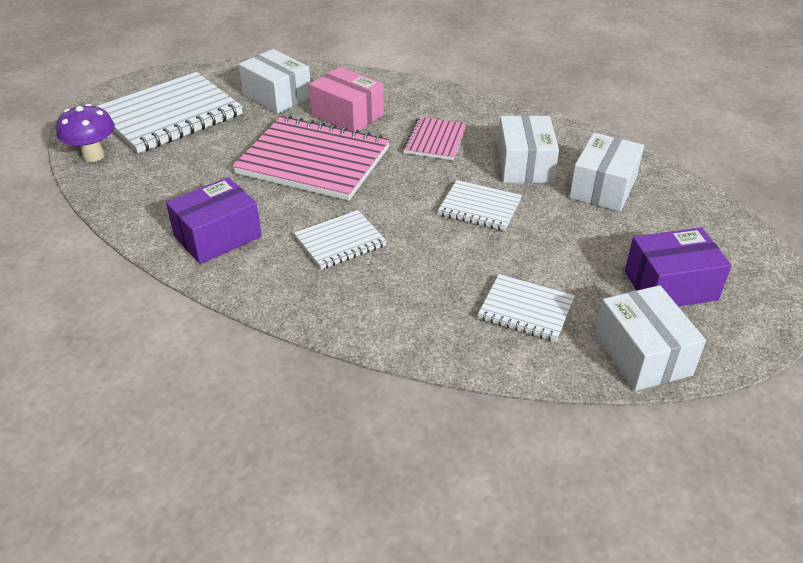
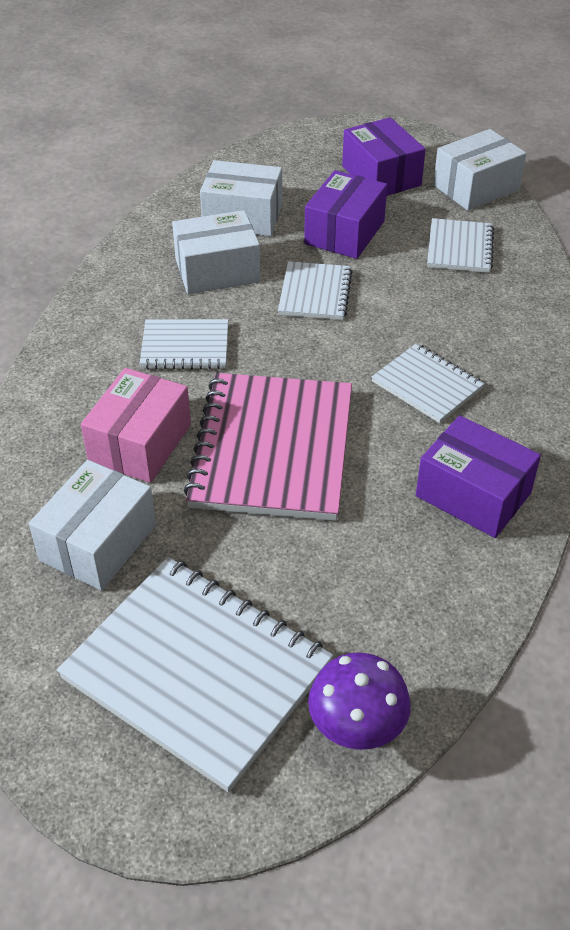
camera: 105 degrees left, 5 degrees up
(435, 140) = (185, 347): pink notebook -> white notebook
(567, 240) = (344, 232): none -> purple box

